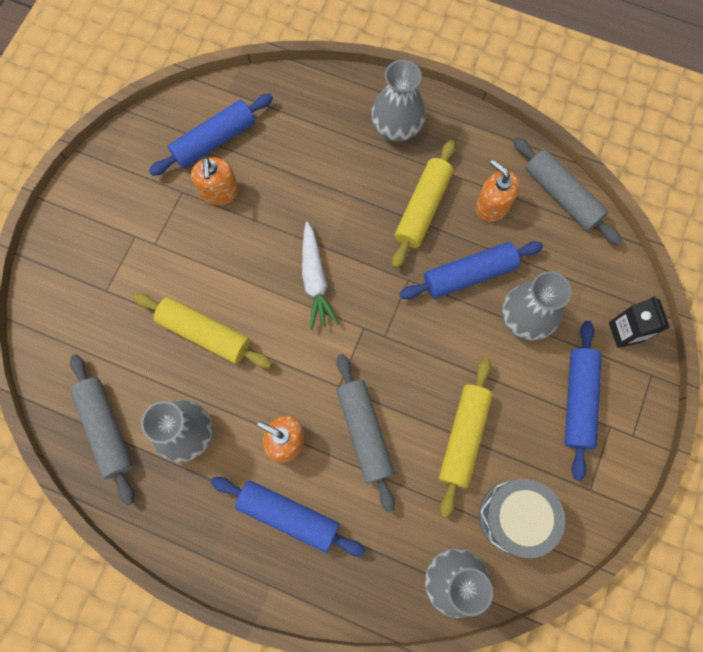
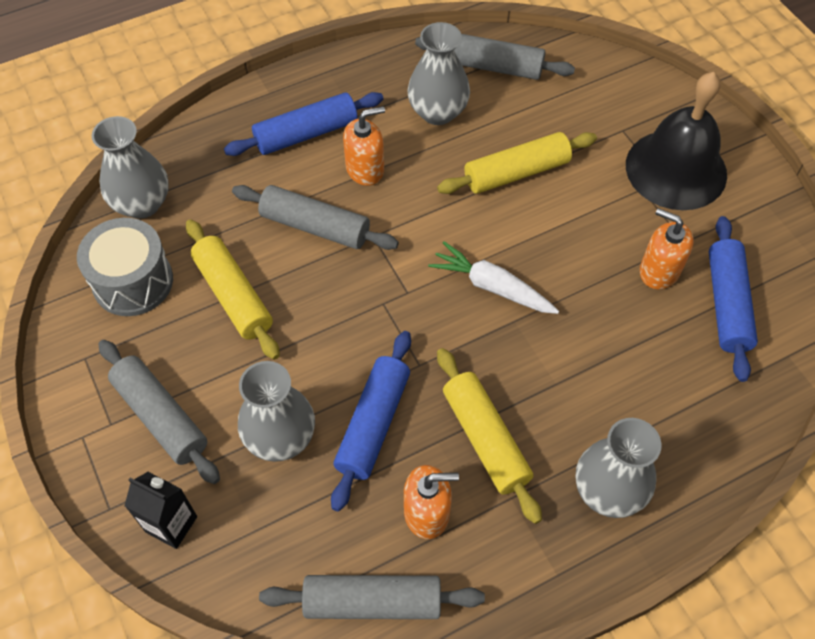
camera: 130 degrees right, 15 degrees down
(119, 233) = (676, 169): none -> black bell
(578, 400) = (161, 416): blue rolling pin -> grey rolling pin

